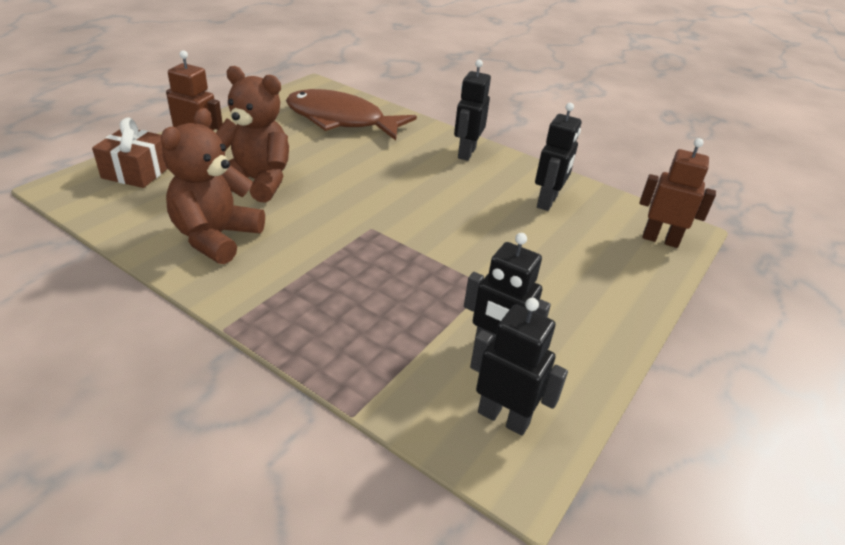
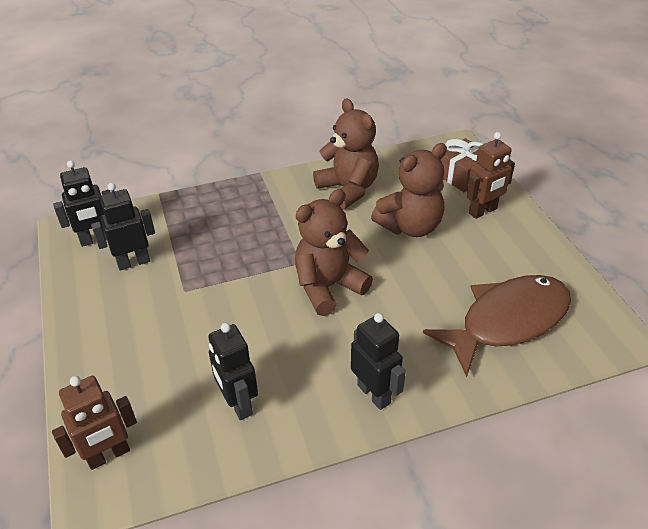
camera: 130 degrees right, 5 degrees up
(387, 201) = (328, 287): none -> brown teddy bear

